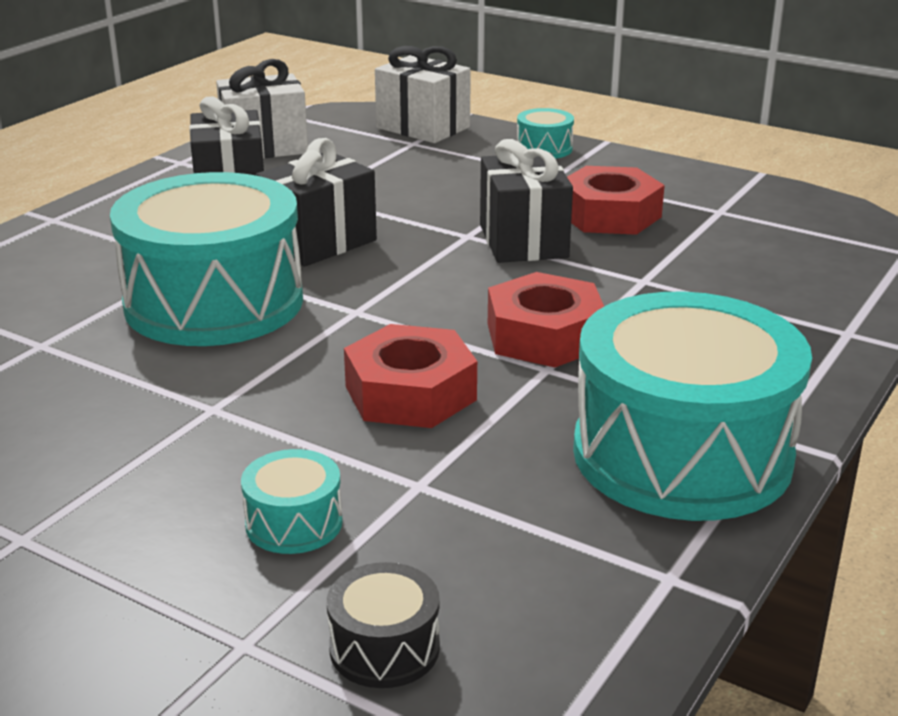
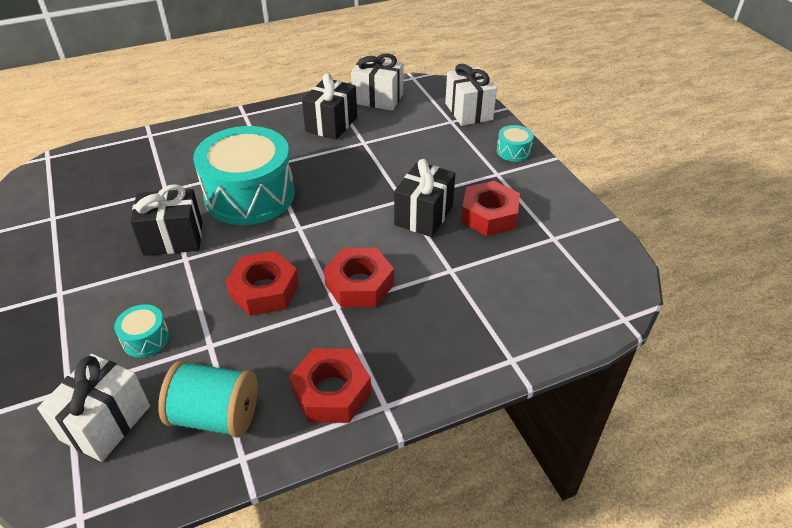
camera: 35 degrees right, 15 degrees up
(319, 242) = (331, 175): black gift -> black gift (173, 238)
(384, 648) = (105, 423): black drum -> white gift
(557, 553) = (215, 416): none -> turquoise spool
(682, 454) = (331, 392): turquoise drum -> red nut

